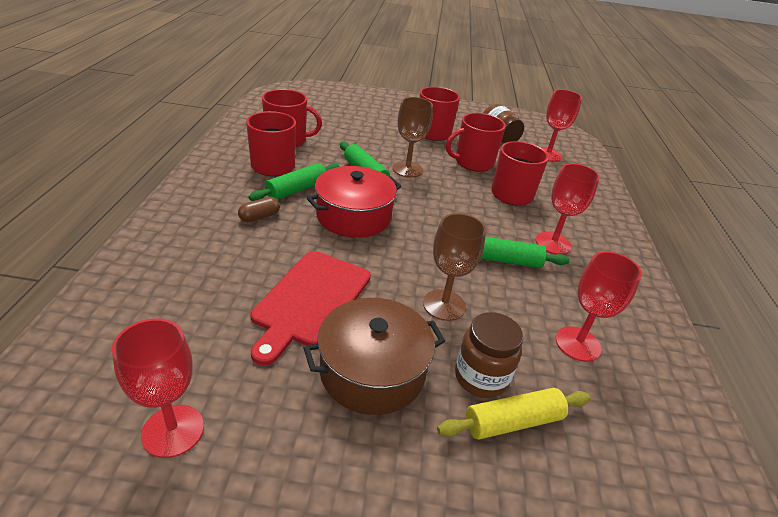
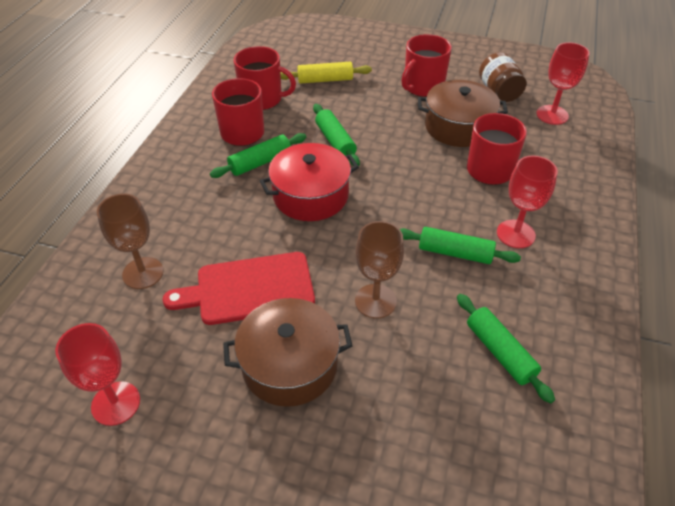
camera: 15 degrees right, 10 degrees up
(259, 217) = (219, 195): brown capsule -> none
(310, 300) = (249, 289): red cutting board -> red cutting board turned 45 degrees clockwise
(407, 169) = (381, 136): brown goblet -> brown goblet (143, 273)
(473, 162) = (458, 127): red mug -> brown pot
(481, 377) = (389, 379): brown jar -> none
(513, 422) = (406, 425): yellow rolling pin -> yellow rolling pin (325, 80)
(578, 344) = (500, 352): red goblet -> green rolling pin

